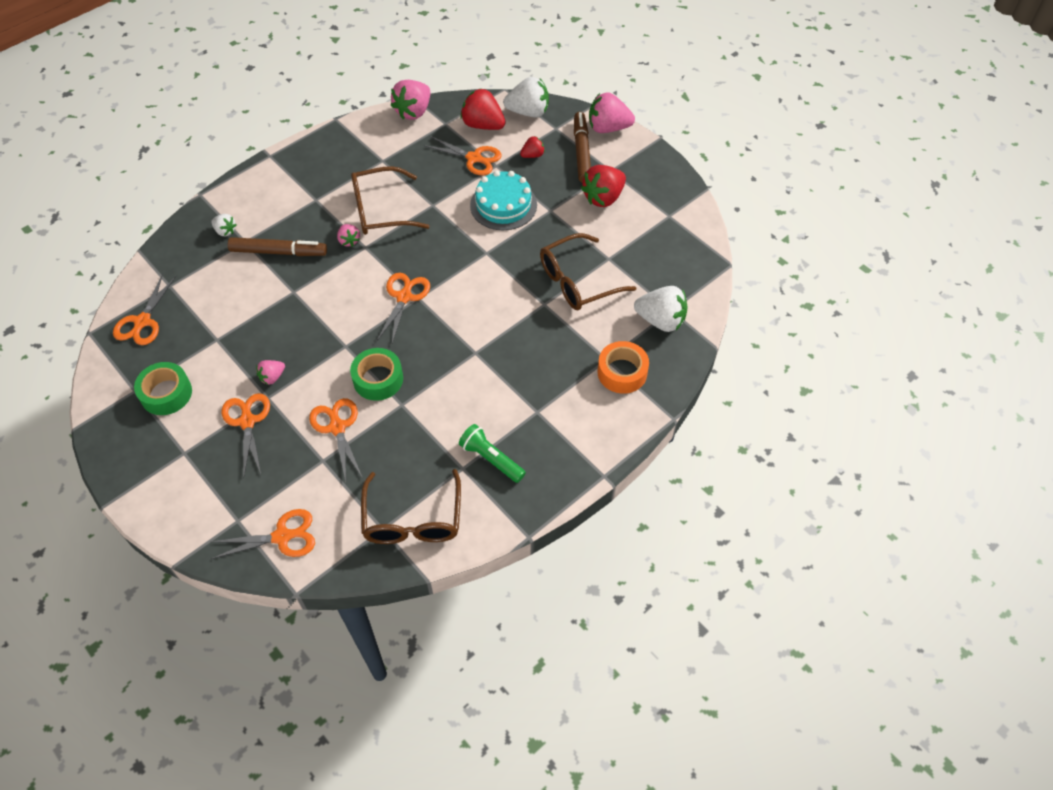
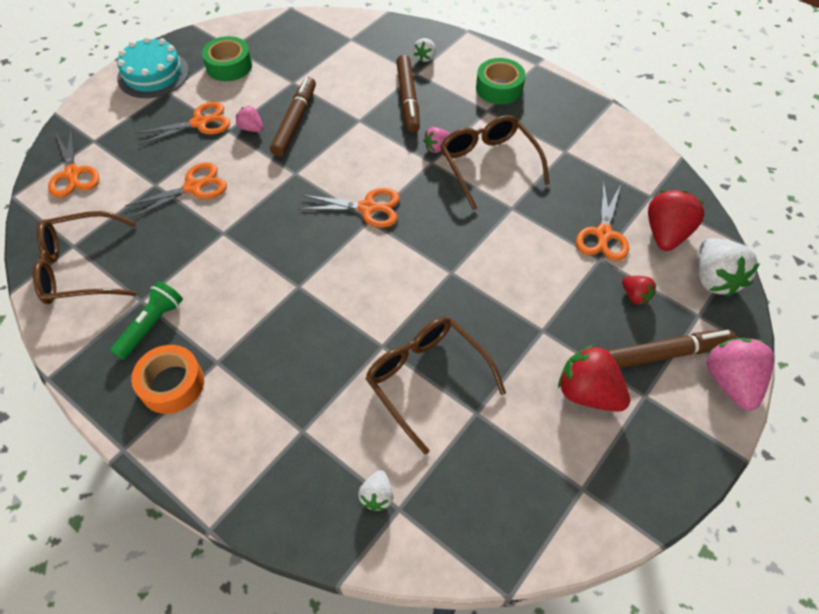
camera: 80 degrees right, 0 degrees up
(142, 322) = (306, 33): orange scissors -> none
(276, 341) = (295, 122): none -> brown marker
(378, 379) = (254, 207): green tape -> green tape (499, 88)
(413, 112) = (656, 163): pink strawberry -> none
(503, 205) = (535, 277): turquoise cake -> turquoise cake (153, 74)
(622, 372) = (282, 453): orange tape -> orange tape (172, 384)
(660, 320) = (377, 496): white strawberry -> white strawberry, size x0.53

